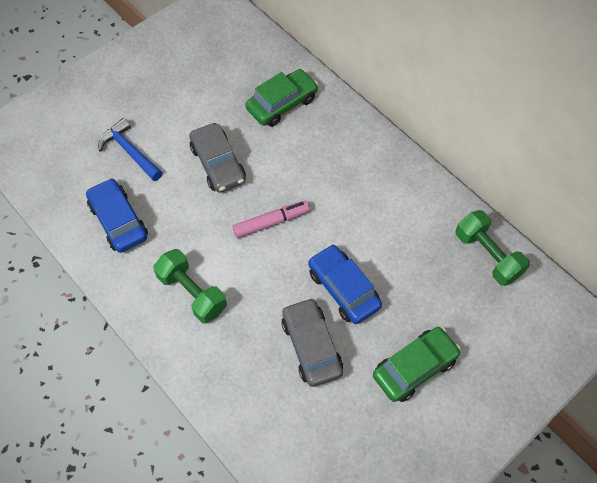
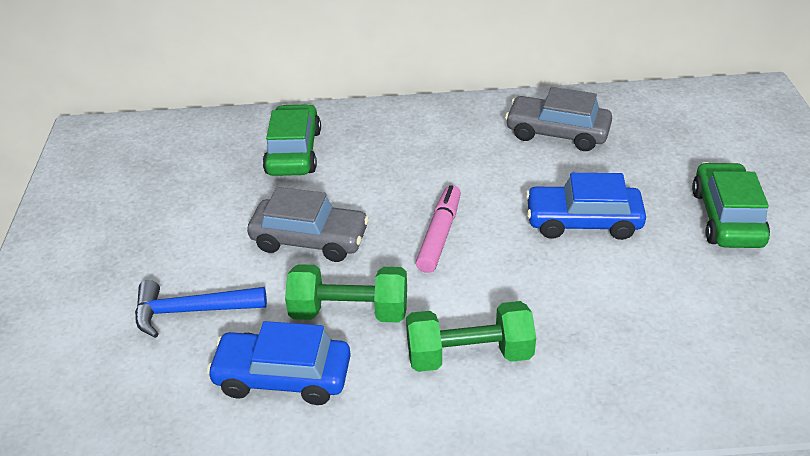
camera: 50 degrees left, 20 degrees down
(311, 346) = (637, 283): grey car -> grey car (557, 133)
(487, 255) = (631, 110): green dumbbell -> green dumbbell (349, 311)

